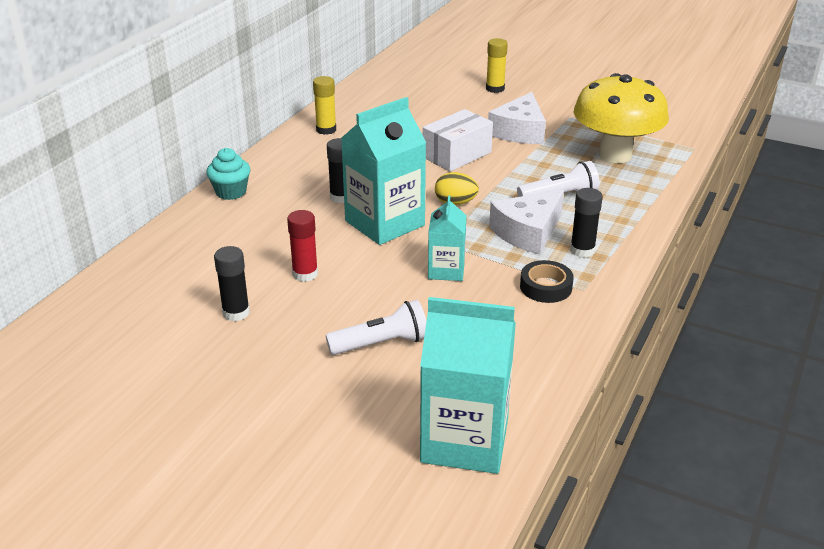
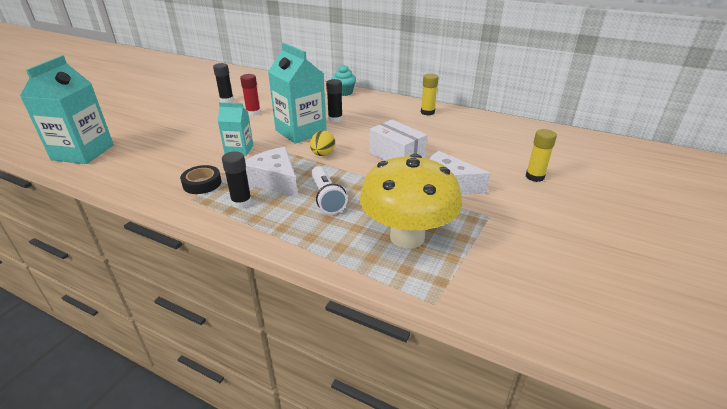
camera: 90 degrees right, 0 degrees up
(381, 343) = (178, 132): white flashlight -> none

